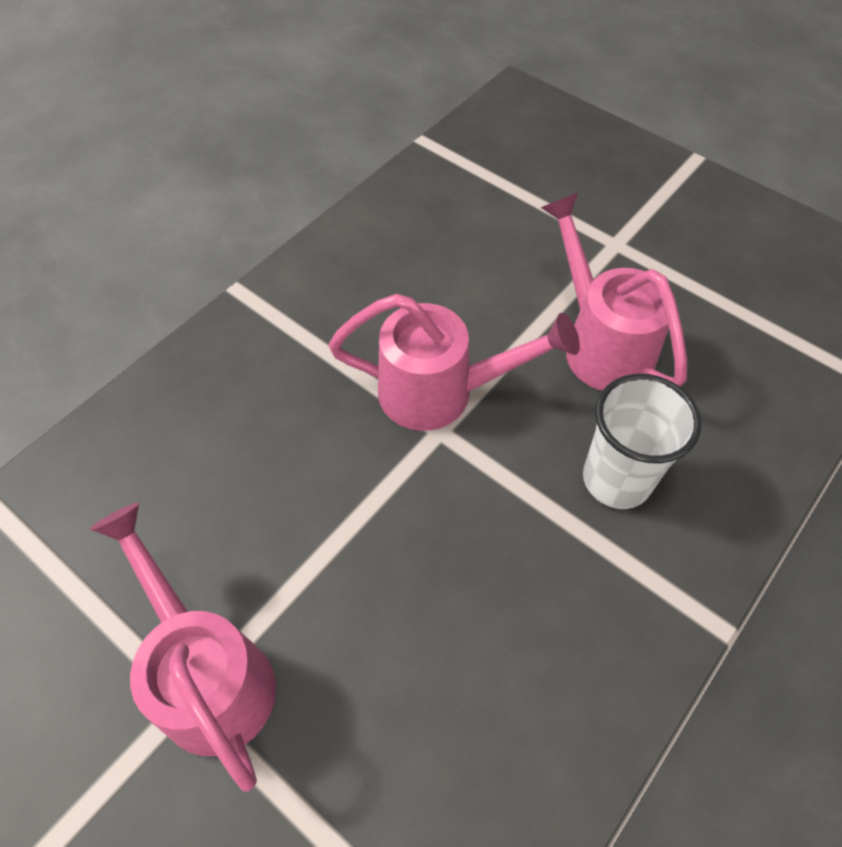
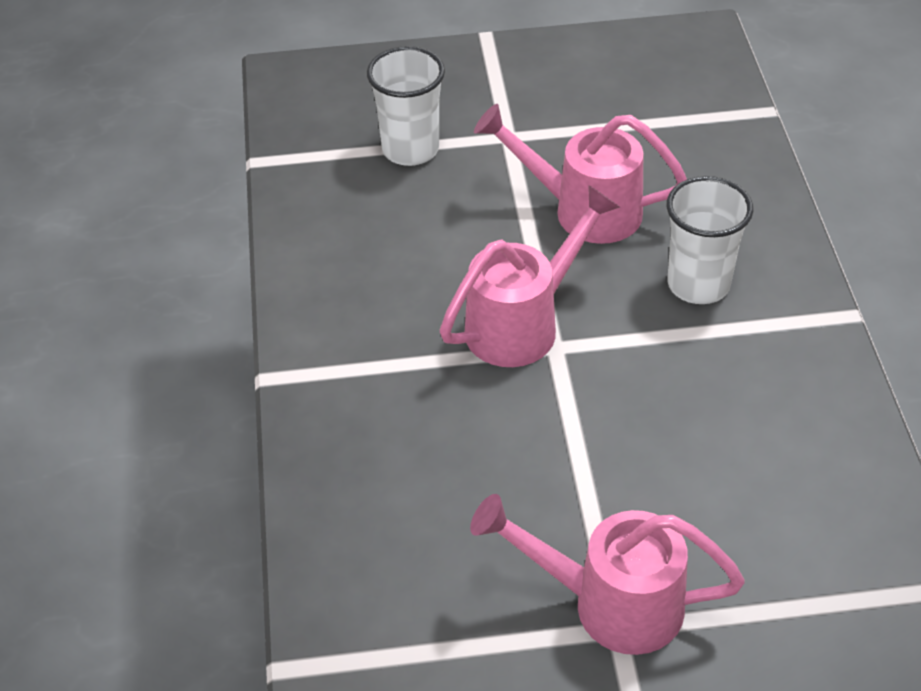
camera: 45 degrees left, 10 degrees down
(532, 202) = (410, 149): none -> white cup

